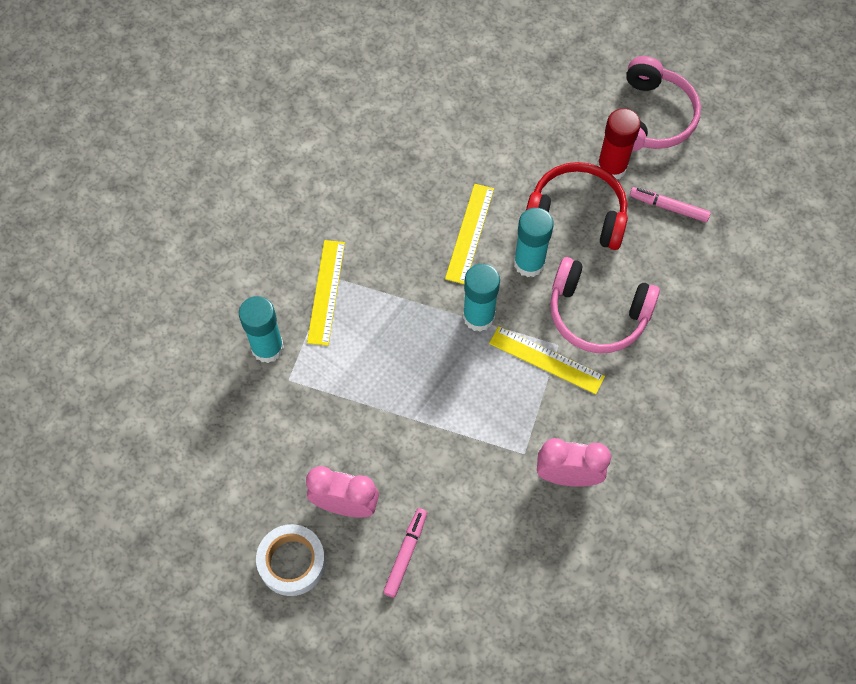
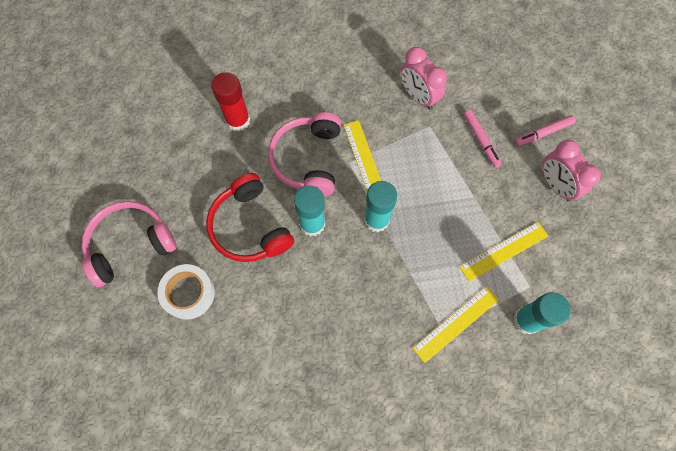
camera: 135 degrees left, 5 degrees up
(292, 562) = (612, 181): white tape -> white tape (188, 293)
(470, 233) = (326, 276): yellow ruler -> yellow ruler (503, 251)
(597, 314) = (308, 159): pink headphones -> pink headphones turned 150 degrees counterclockwise
(611, 167) = (194, 236): red glue stick -> red glue stick (238, 120)
(669, 207) = (194, 180): pink marker -> pink marker (481, 140)

